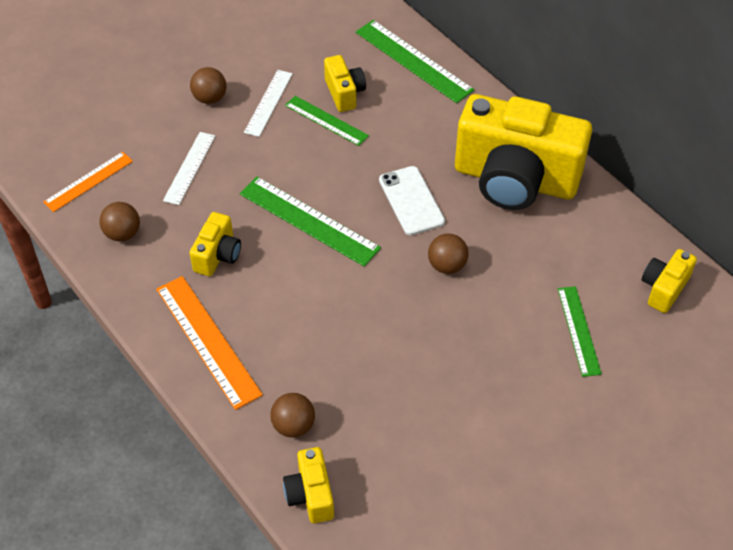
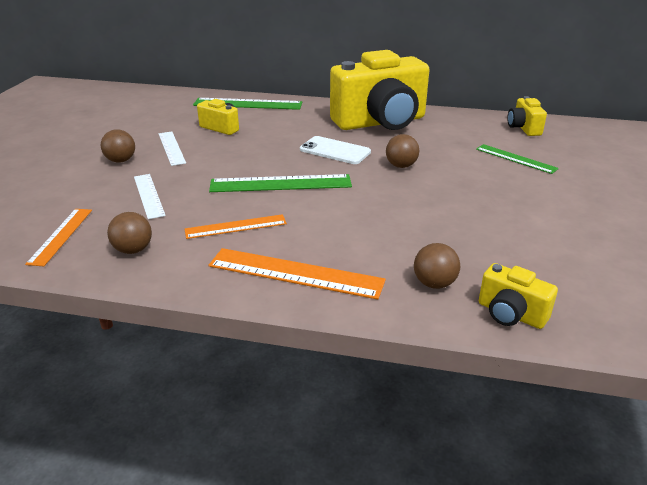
camera: 40 degrees left, 20 degrees down
(218, 255) = (235, 226): yellow camera -> orange ruler
(326, 120) = (226, 141): green ruler -> none

